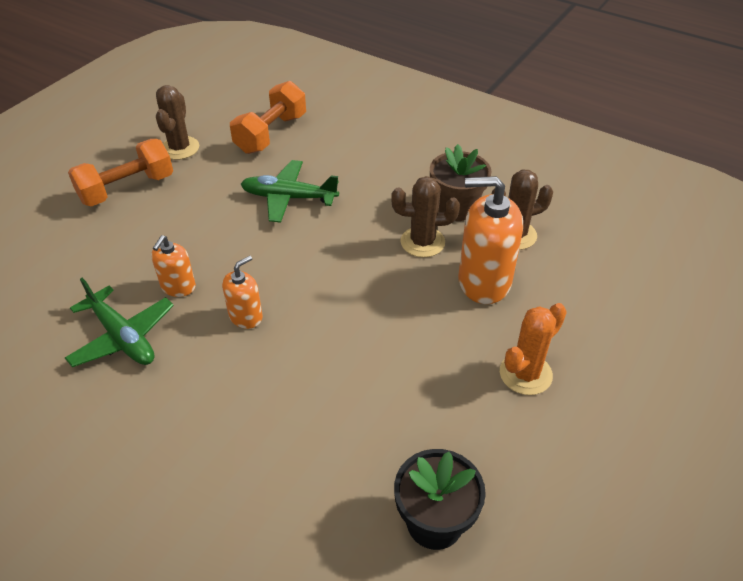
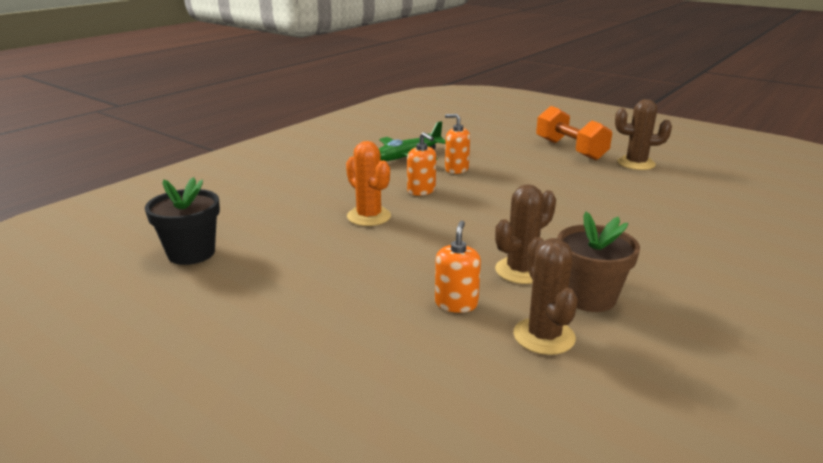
camera: 95 degrees right, 20 degrees down
(271, 134) = (684, 198): orange dumbbell -> none
(288, 198) = (578, 206): green plane -> none
(422, 242) = (521, 271): brown cactus -> brown cactus turned 45 degrees clockwise
(484, 281) = (456, 303): orange soap dispenser -> orange soap dispenser, size x0.55
(525, 374) = (315, 314): orange cactus -> orange cactus (369, 216)

